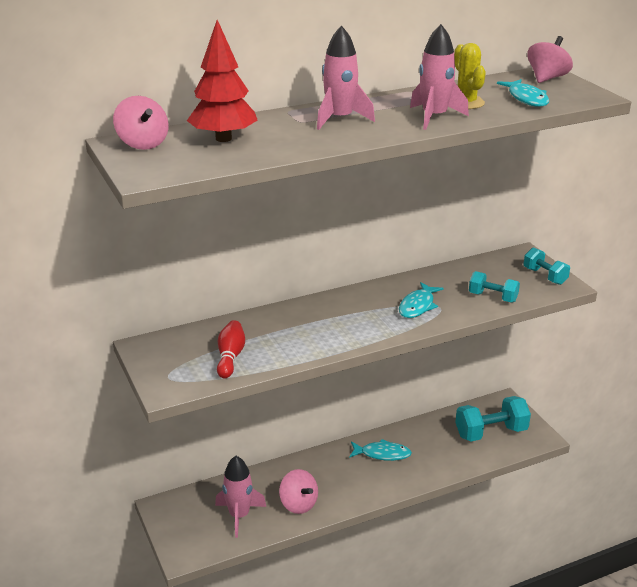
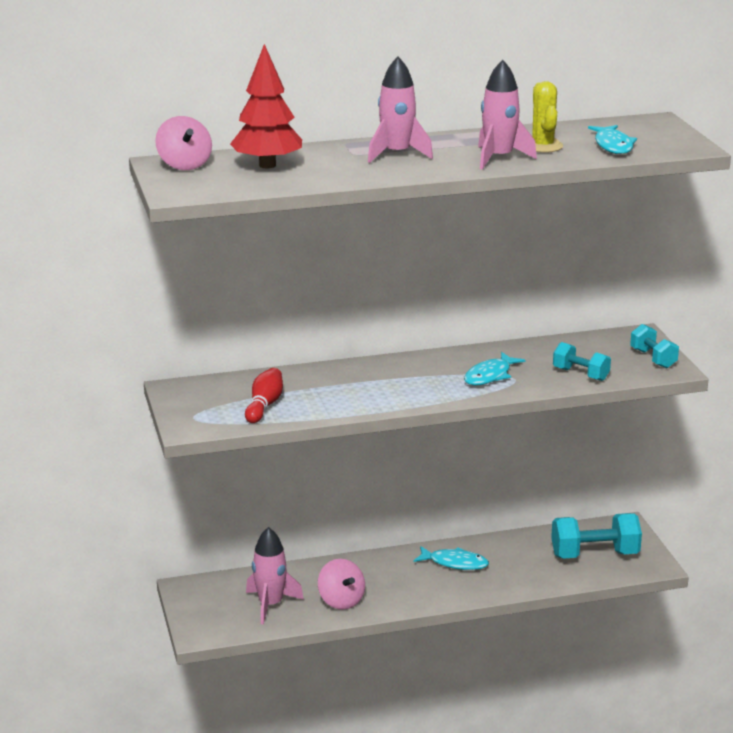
camera: 10 degrees right, 5 degrees down
(547, 78) = (652, 126): pink spinning top -> none

